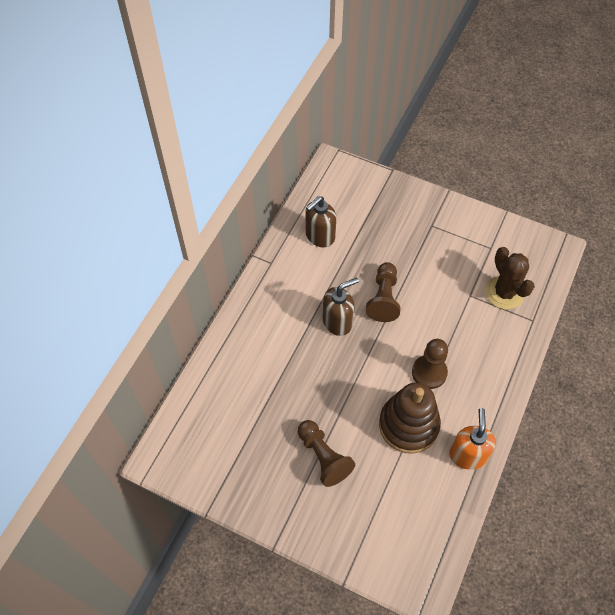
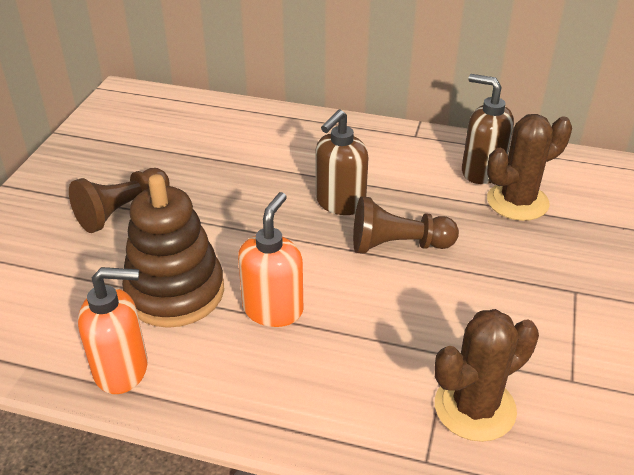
camera: 80 degrees right, 20 degrees down
(337, 322) = (340, 203): brown soap dispenser -> brown soap dispenser turned 75 degrees clockwise
(353, 227) = (517, 202): none -> brown cactus
(429, 372) = (273, 309): brown pawn -> orange soap dispenser

